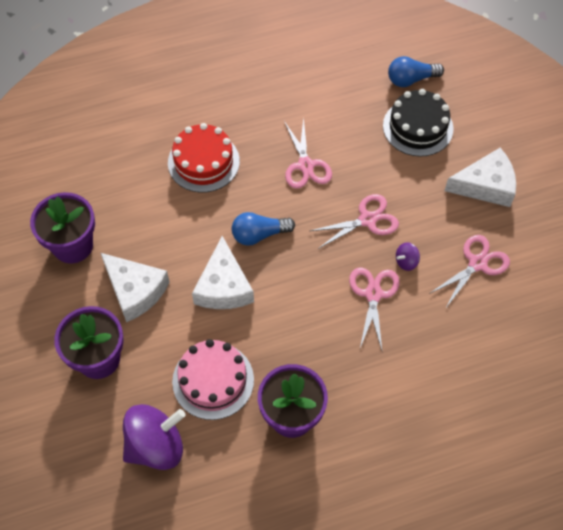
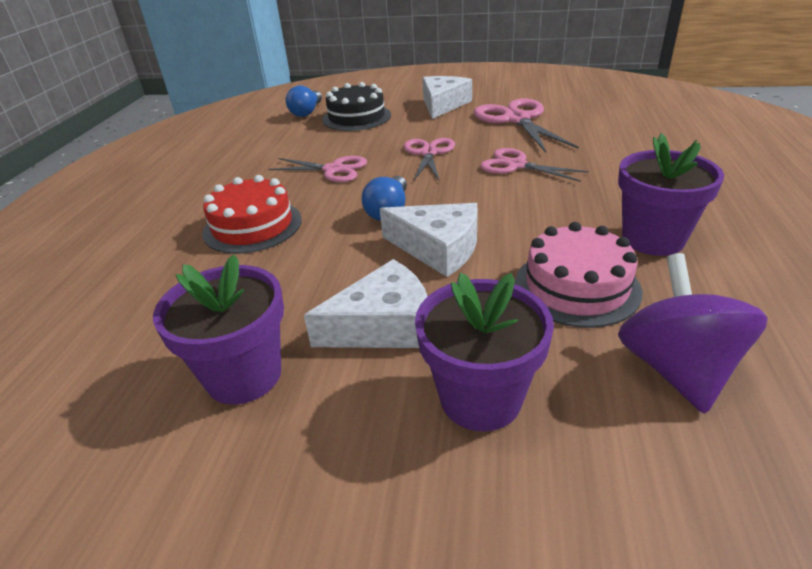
camera: 60 degrees left, 25 degrees down
(406, 262) = (491, 145): purple spinning top -> none
(477, 263) = (516, 119): pink scissors -> pink scissors, size x1.53

